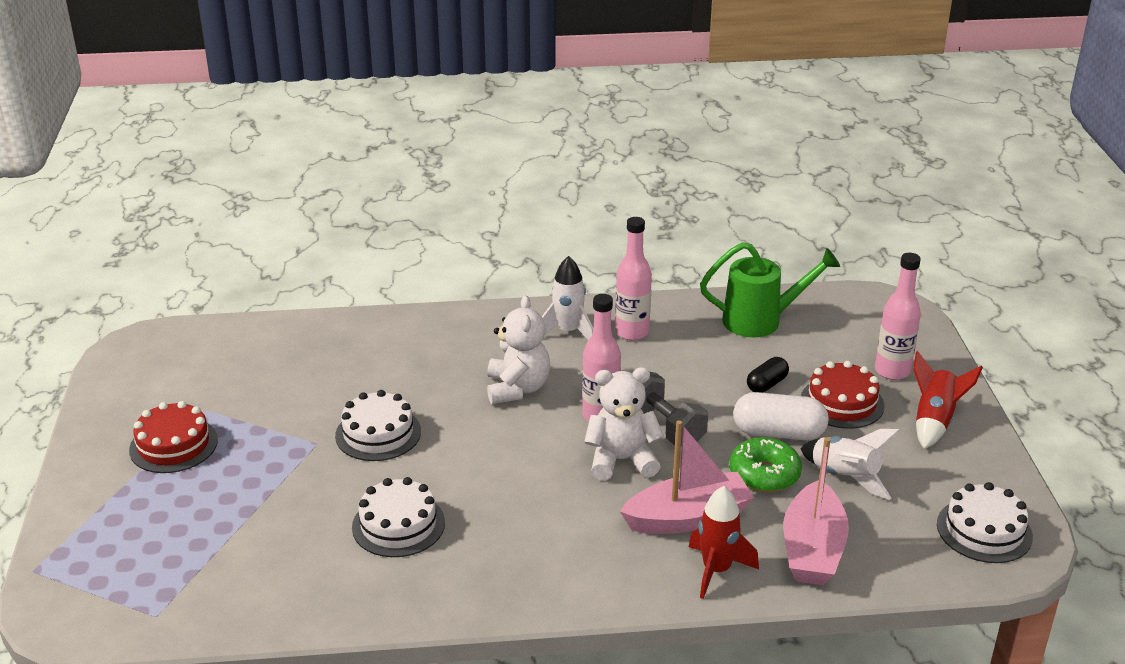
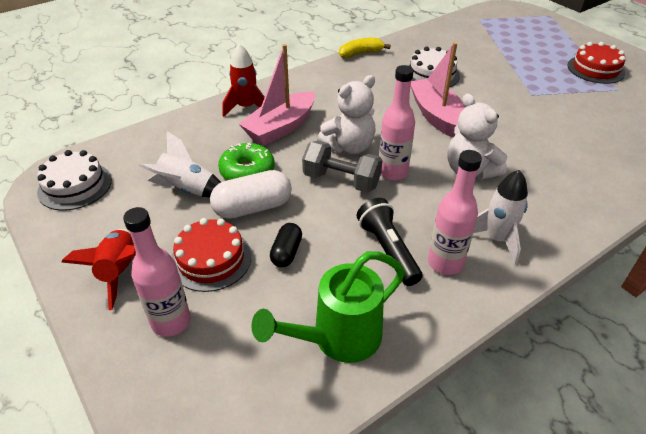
camera: 150 degrees right, 10 degrees up
(378, 433) = (509, 110): white cake -> none
(455, 613) = (361, 53): none -> yellow banana
(672, 356) = (388, 250): none -> black flashlight
(812, 549) = (194, 135): pink boat -> pink boat (436, 115)

